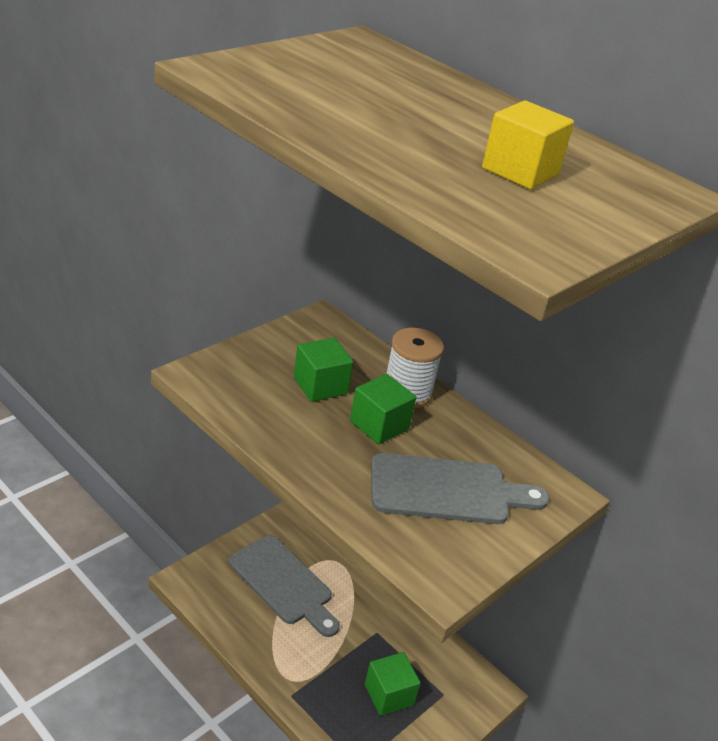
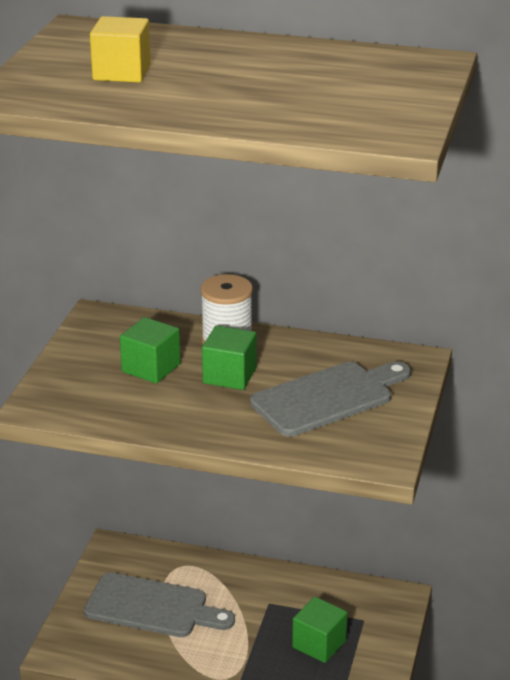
camera: 25 degrees left, 5 degrees down
(520, 171) = (324, 86): yellow cube -> yellow cube (121, 72)

